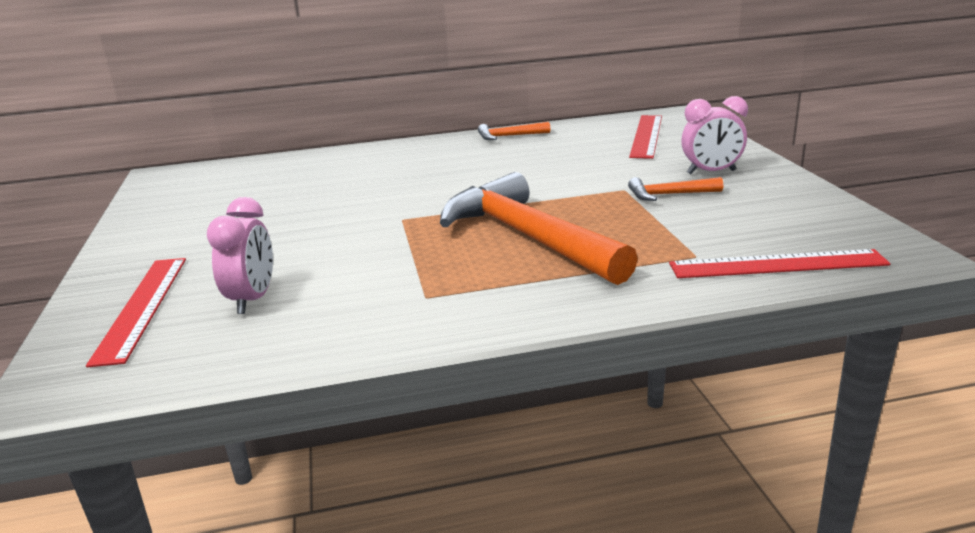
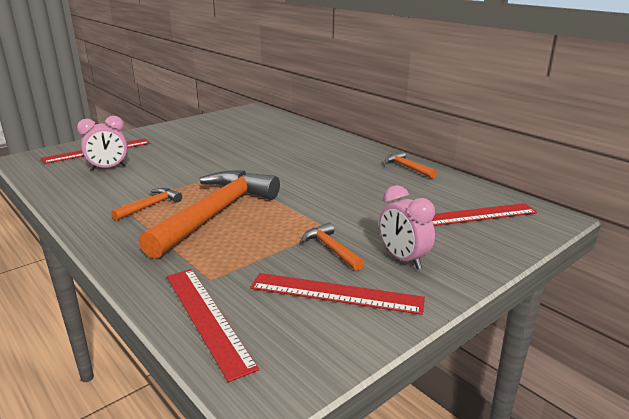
camera: 60 degrees right, 0 degrees up
(456, 275) = (150, 206): none -> orange hammer
(757, 205) = (336, 293): none -> red ruler

